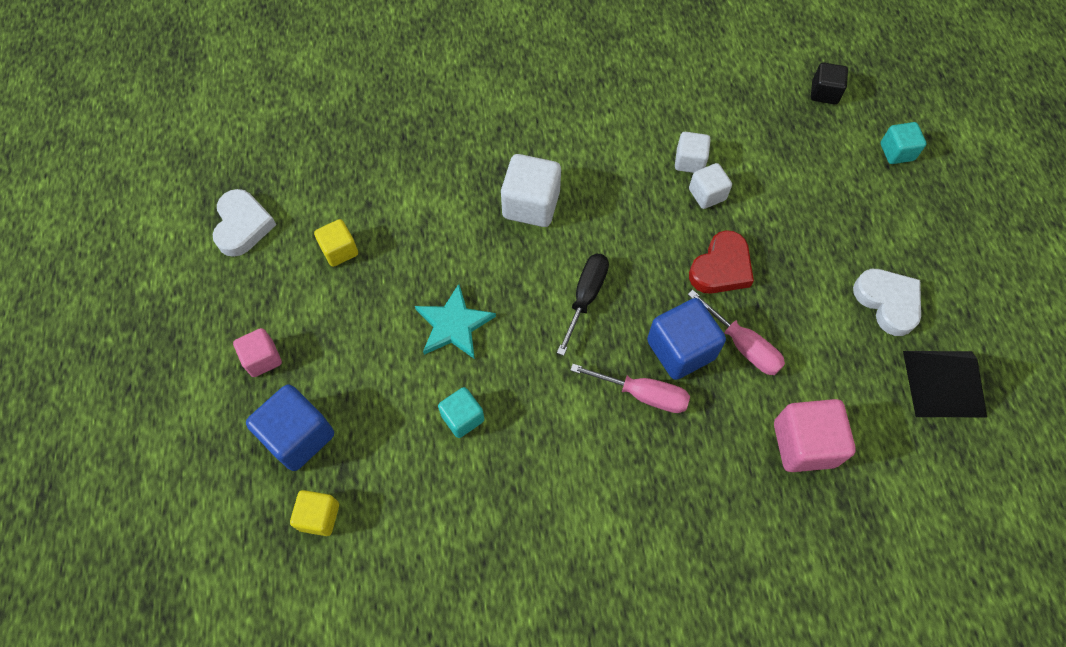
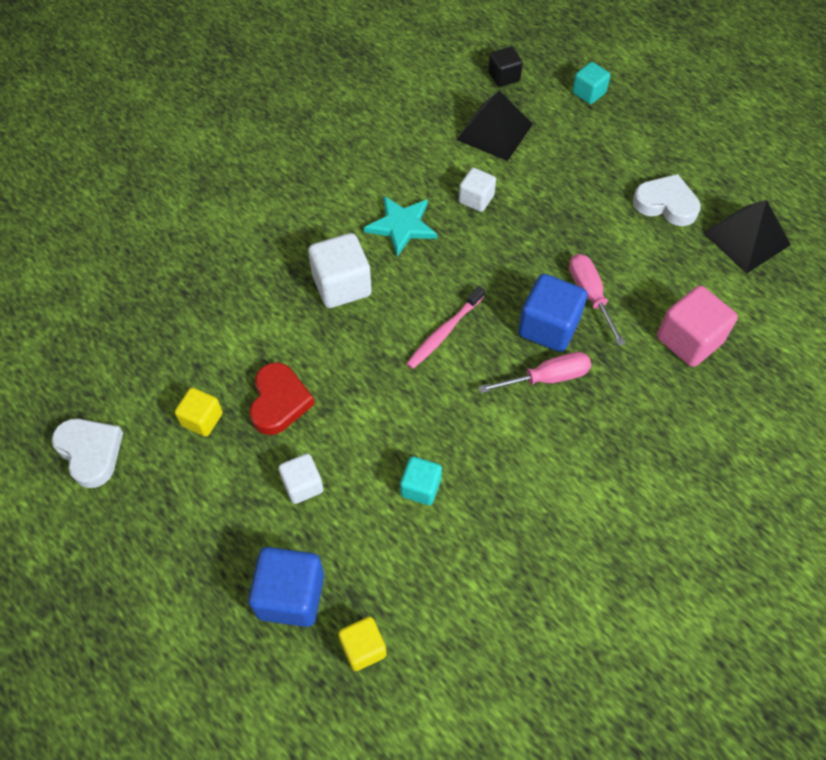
camera: 35 degrees left, 5 degrees down
(262, 359) = (204, 553): pink cube -> none
(454, 324) = (353, 418): turquoise star -> turquoise star (401, 226)
(585, 297) = (444, 332): black screwdriver -> pink toothbrush
(689, 161) = (443, 181): white cube -> white cube (302, 485)
(721, 268) = (530, 248): red heart -> red heart (279, 402)
(742, 345) = (590, 296): pink screwdriver -> pink screwdriver turned 120 degrees counterclockwise
(774, 141) = (494, 132): none -> black pyramid

